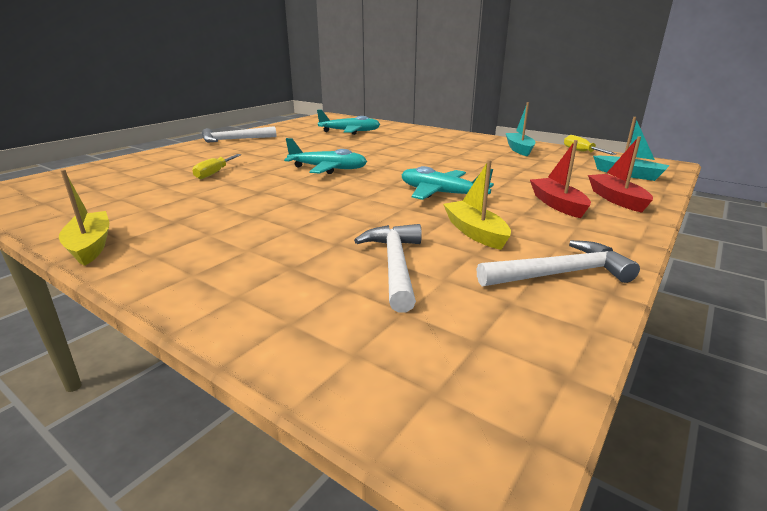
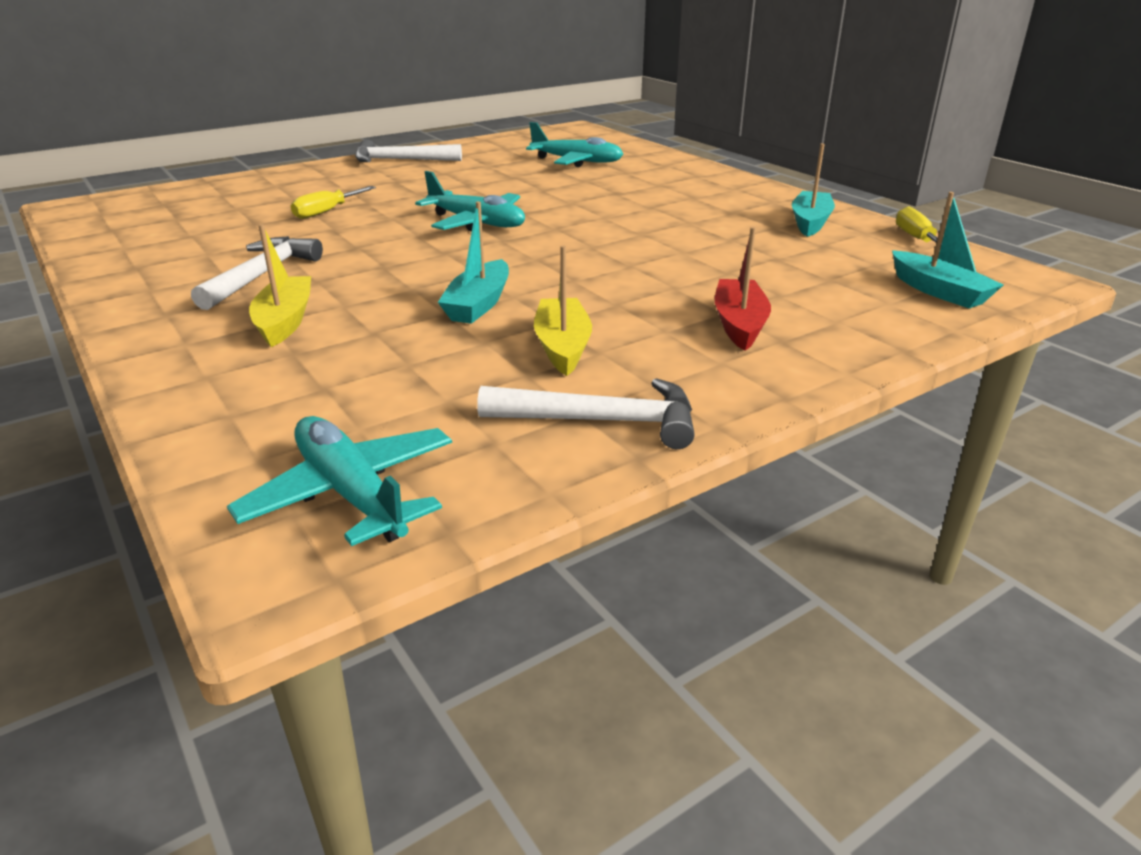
camera: 20 degrees right, 5 degrees up
(90, 246) = (115, 292): yellow boat -> yellow boat (285, 321)
(389, 215) = (479, 304): none -> turquoise boat
(395, 265) = (409, 372): white hammer -> white hammer (261, 275)
(441, 194) = (588, 283): turquoise plane -> turquoise plane (351, 494)
(616, 199) = (848, 330): red boat -> none

